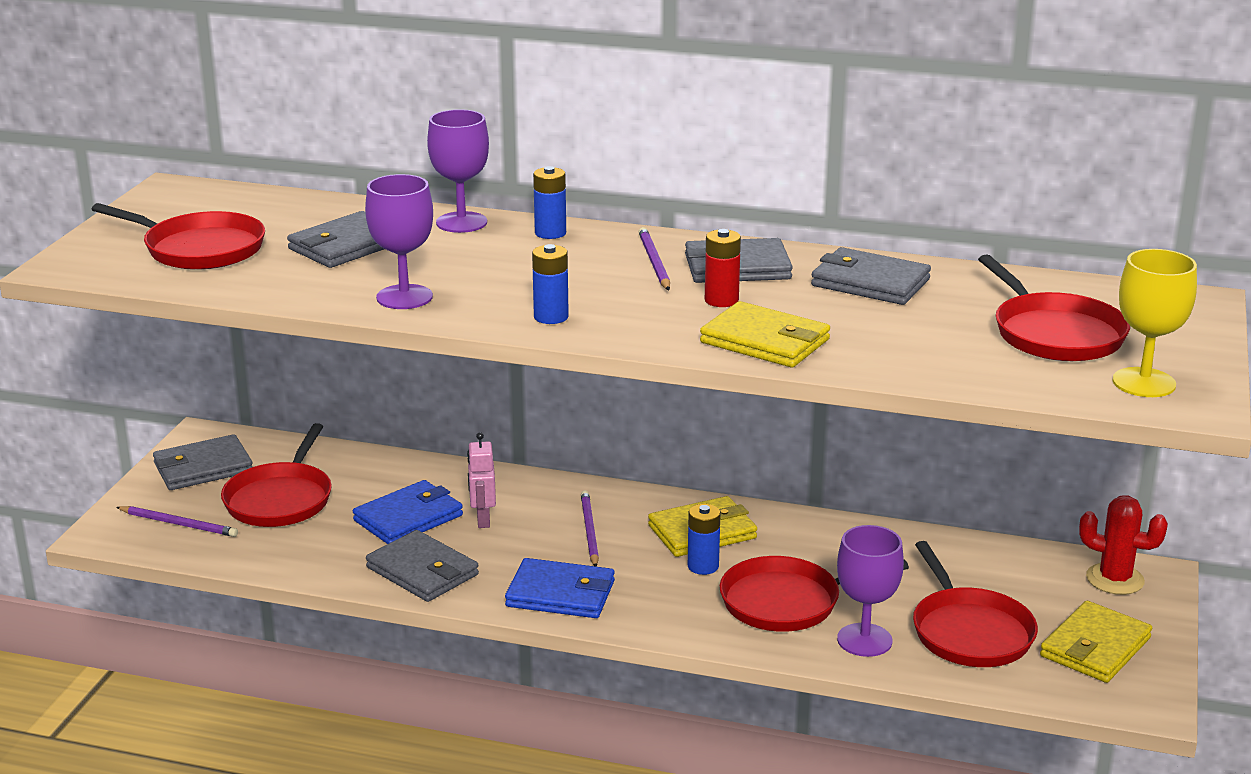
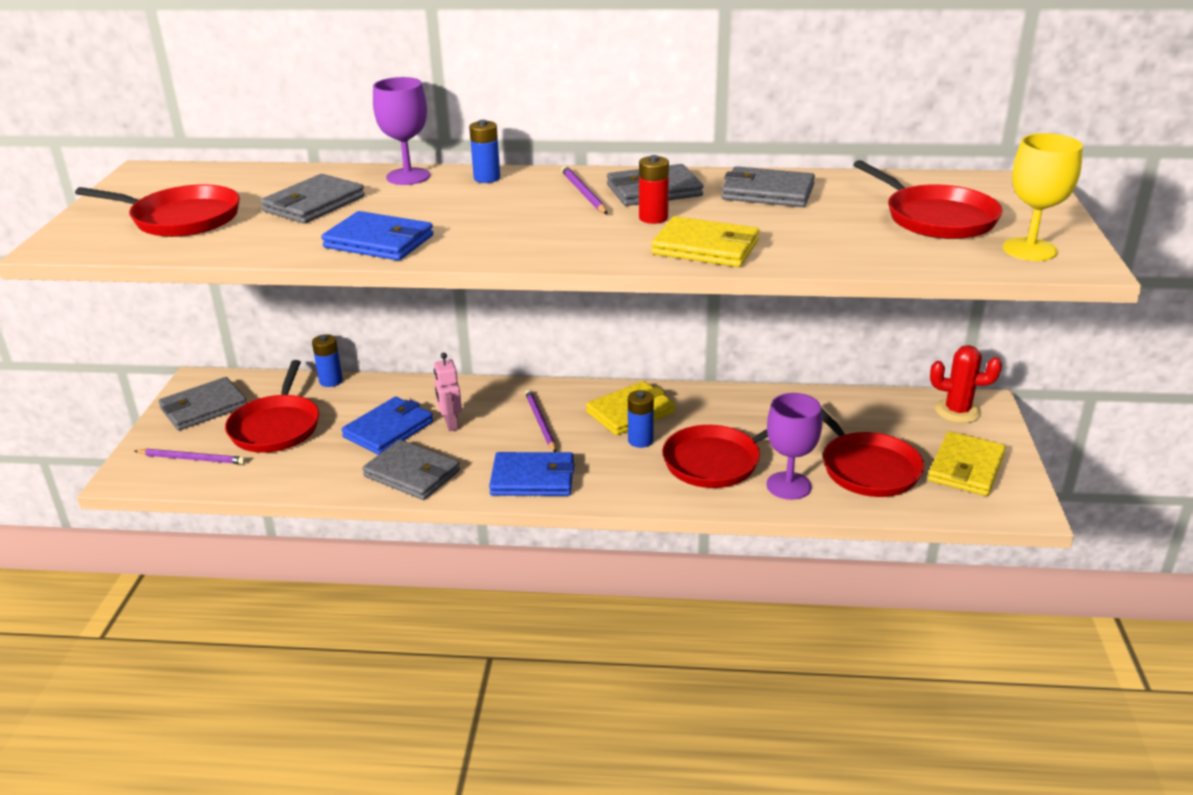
camera: 10 degrees left, 5 degrees up
(404, 297) = (379, 242): purple goblet -> blue wallet
(551, 317) = (514, 246): blue battery -> blue battery (331, 381)

